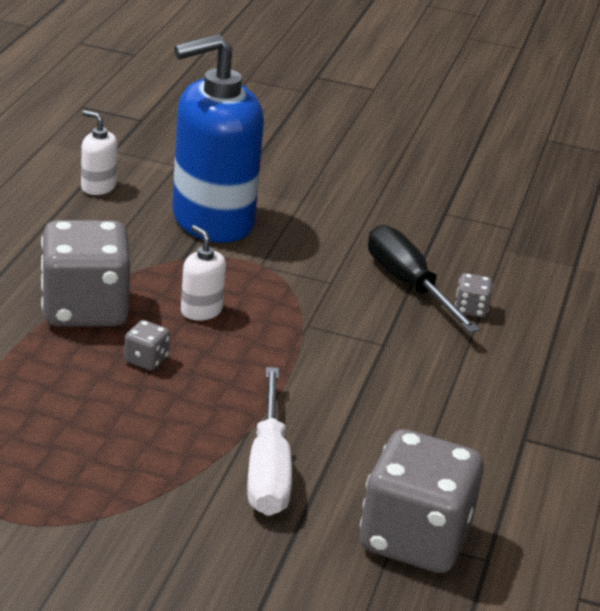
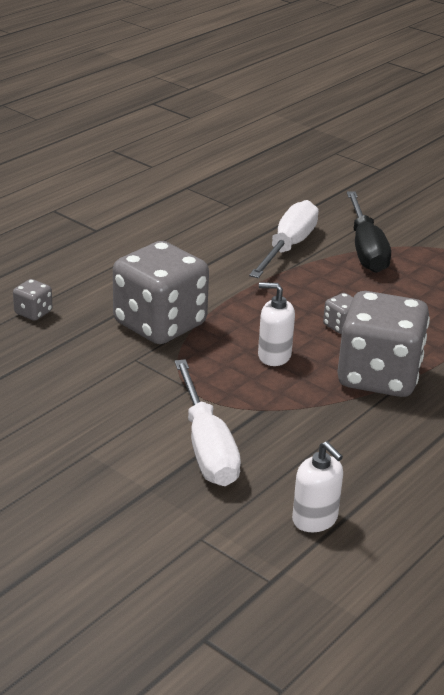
camera: 155 degrees left, 0 degrees up
(201, 310) = (274, 356): white soap dispenser -> white soap dispenser turned 120 degrees clockwise
(212, 220) = (206, 446): blue soap dispenser -> white screwdriver
(408, 284) = (66, 342): black screwdriver -> black screwdriver (366, 249)
(414, 539) = (222, 201): grey dice -> grey dice (160, 324)

